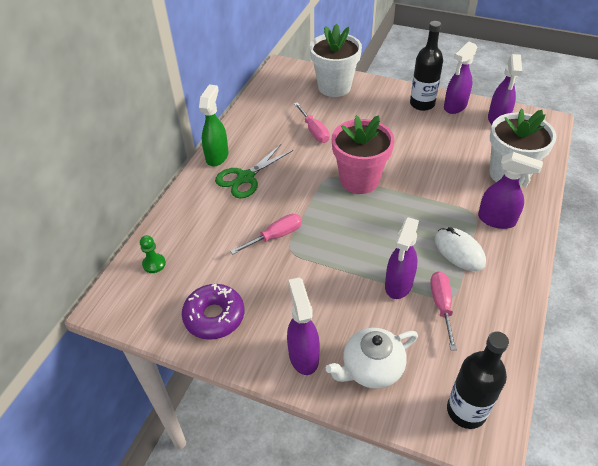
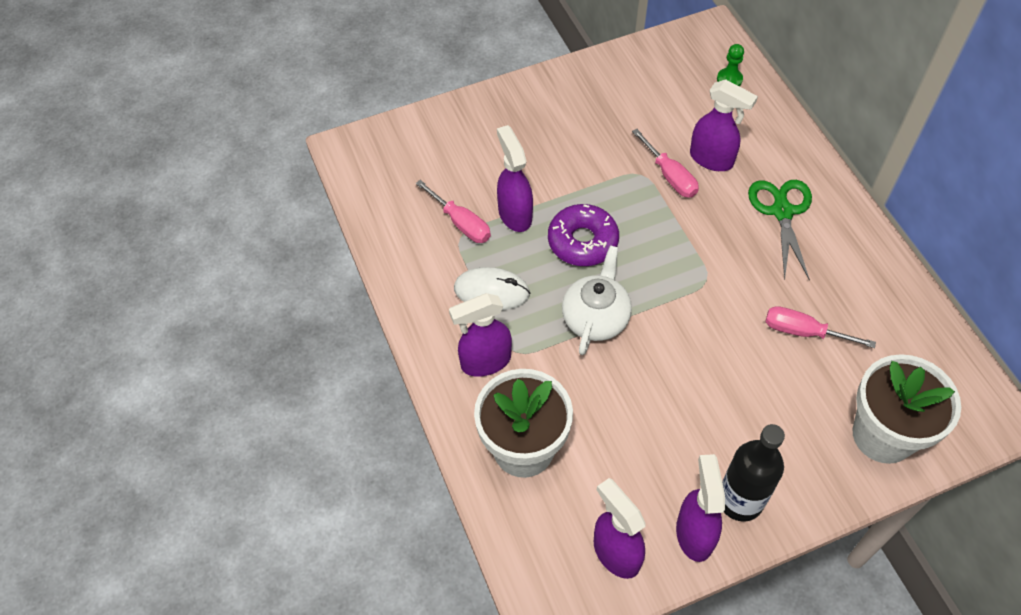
camera: 135 degrees right, 10 degrees up
(214, 316) = (627, 82): purple donut -> purple donut (582, 241)
(217, 156) = (846, 213): green spray bottle -> none
(275, 236) = (670, 176): pink screwdriver -> pink screwdriver turned 45 degrees counterclockwise
(303, 355) = (528, 106): purple spray bottle -> purple spray bottle (712, 159)
(359, 180) = (672, 301): pink flower pot -> none
(371, 368) = (470, 134): white teapot -> white teapot (595, 318)
(466, 411) = (376, 157): black bottle -> none

